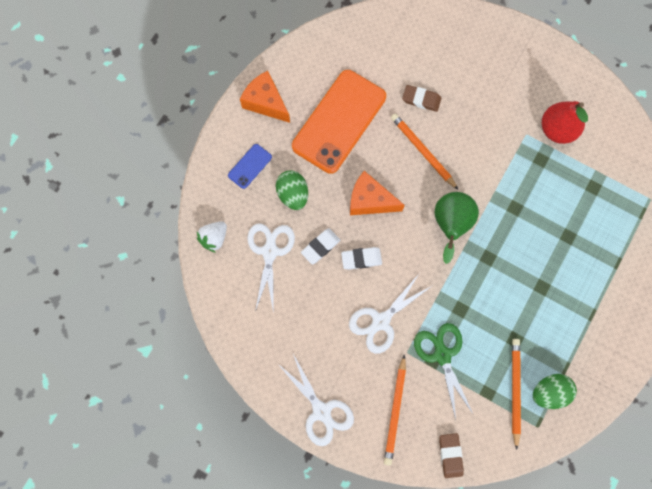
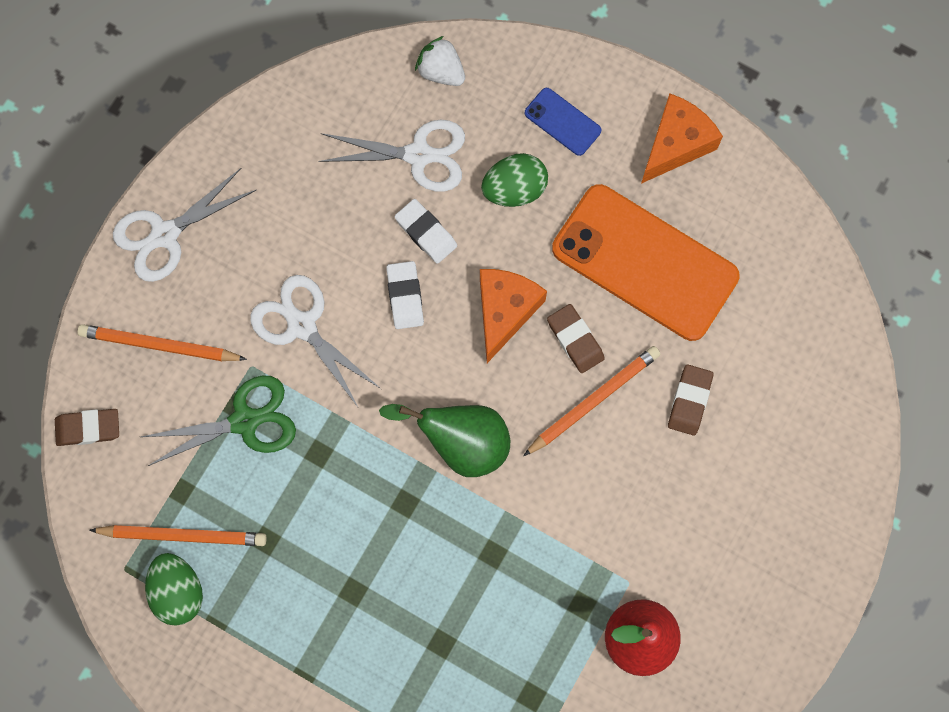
camera: 90 degrees right, 0 degrees up
(386, 161) = (575, 340): none -> brown eraser

